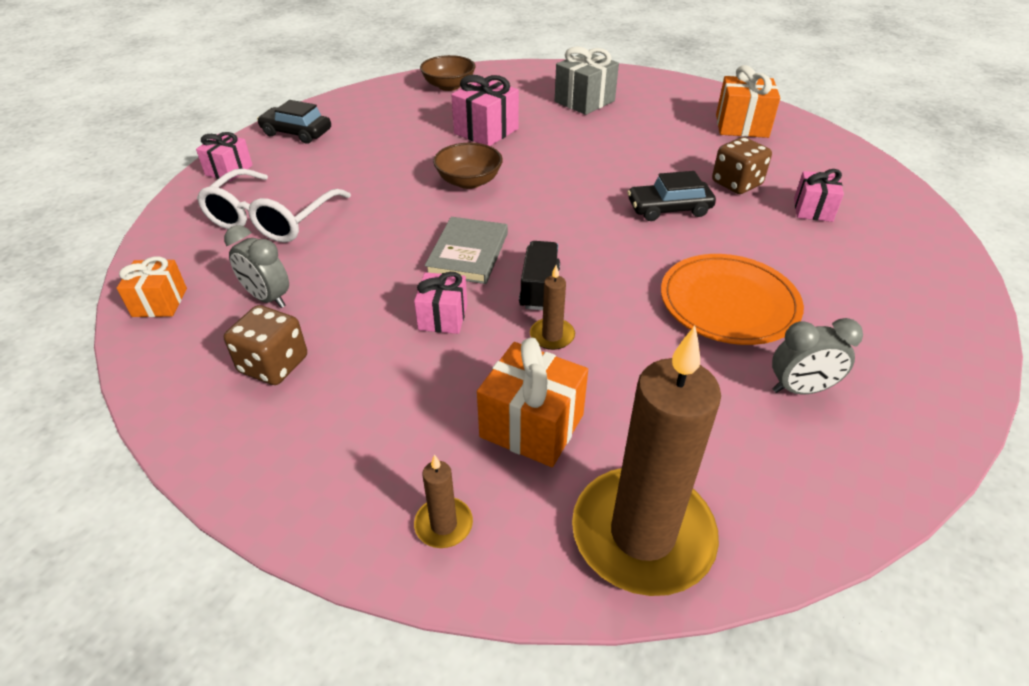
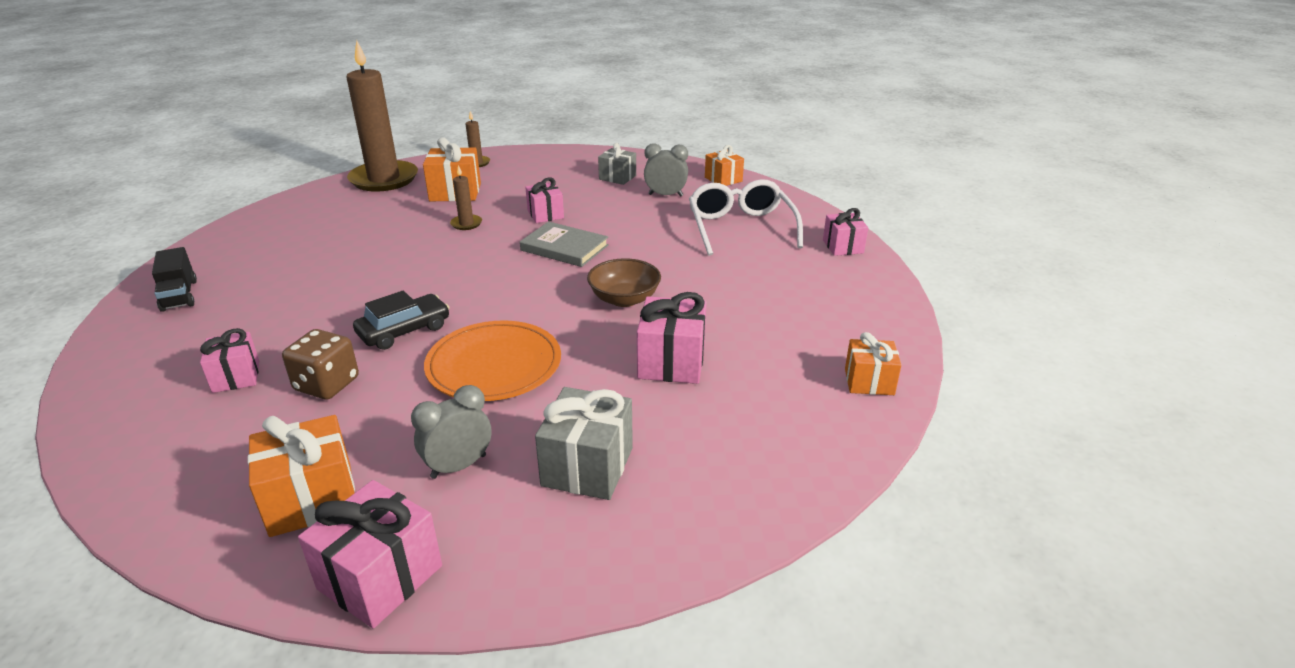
camera: 150 degrees right, 10 degrees down
(274, 365) = (617, 177): brown dice -> grey gift
(296, 133) = (860, 294): black car -> none
(388, 92) = (869, 382): none -> orange gift
(449, 86) = (813, 424): brown bowl -> none
(468, 253) = (564, 248): grey book -> grey book turned 45 degrees counterclockwise
(539, 288) = (492, 243): black truck -> black truck (179, 295)
(705, 93) = (380, 577): none -> pink gift
(728, 303) = (340, 271): orange plate -> orange plate (494, 365)
(800, 389) = (292, 240): grey clock -> grey clock (458, 466)

